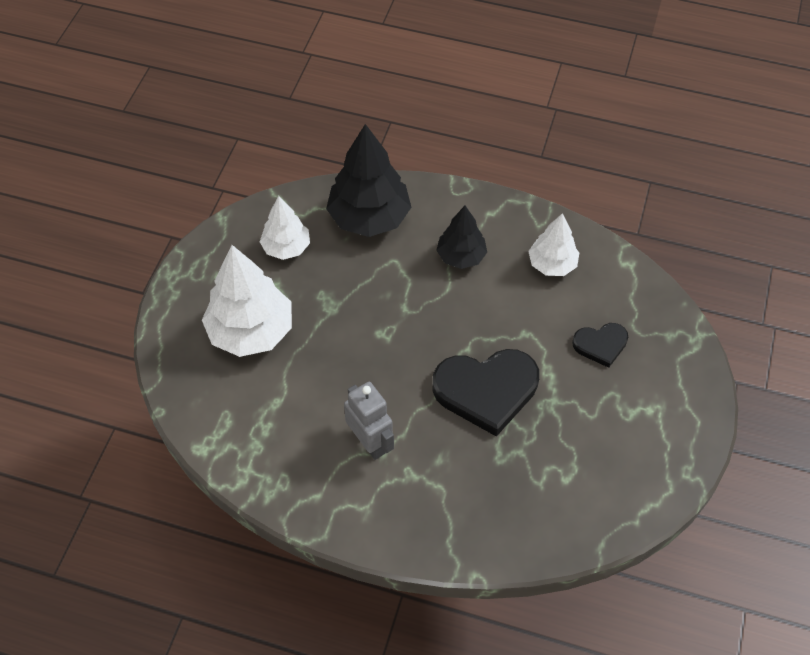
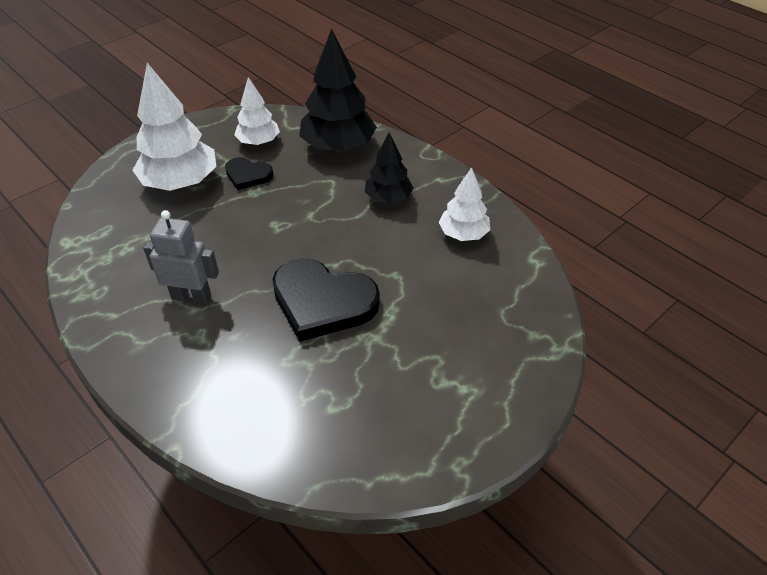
camera: 30 degrees right, 10 degrees down
(370, 442) = (191, 296): grey robot -> grey robot turned 75 degrees counterclockwise
(600, 345) = (458, 313): black heart -> black heart (248, 175)

